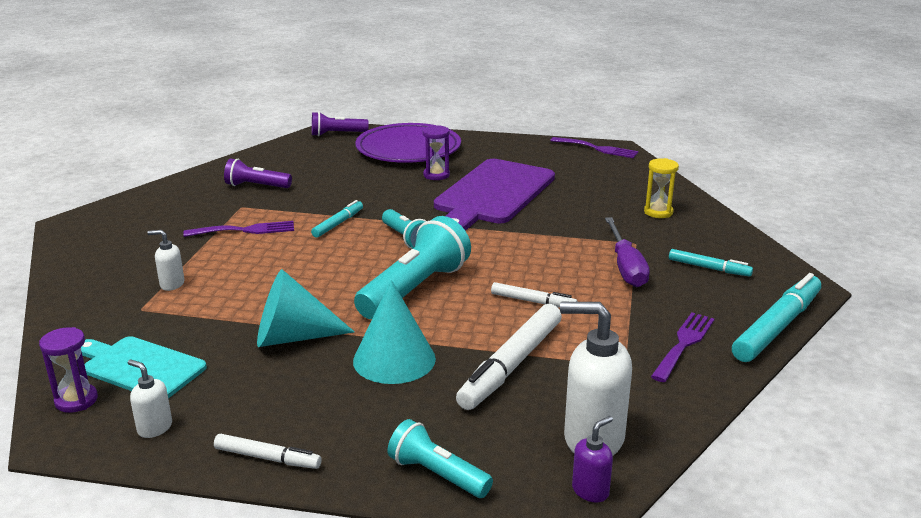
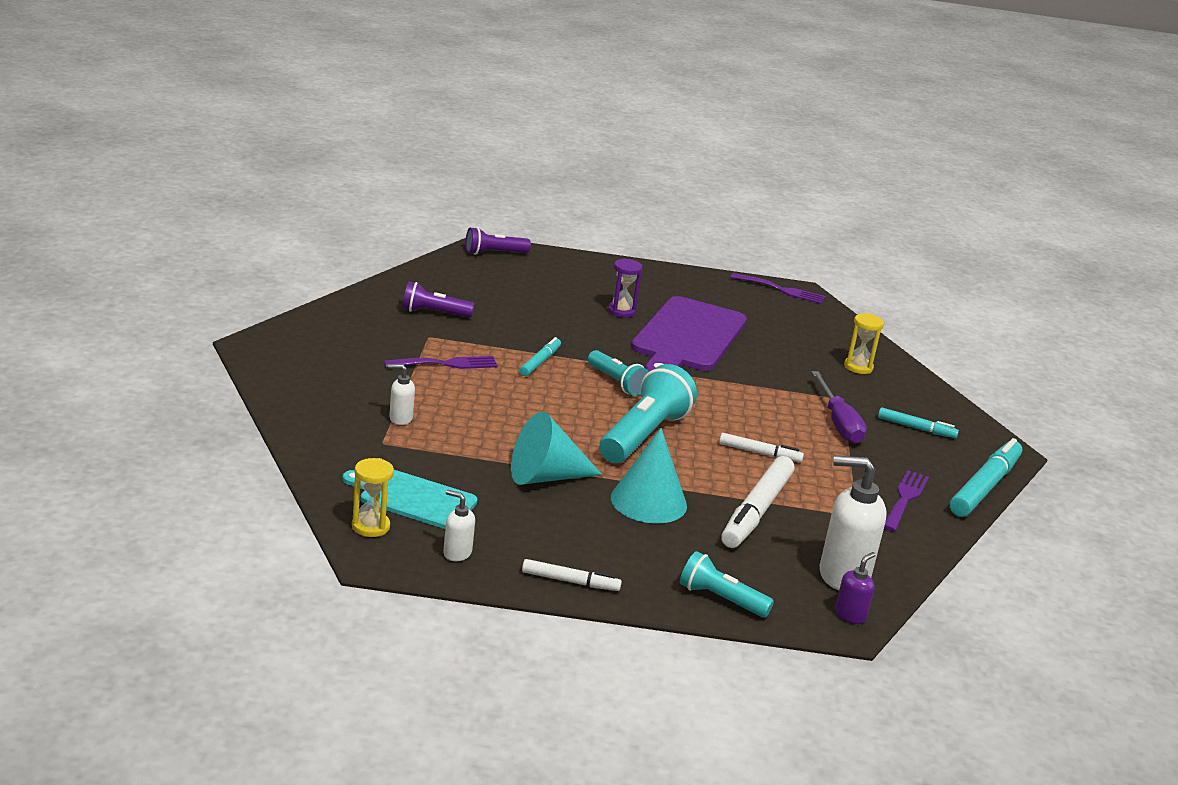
camera: 10 degrees left, 0 degrees up
(76, 400) = (370, 526): purple hourglass -> yellow hourglass
(408, 149) = (580, 277): purple plate -> none

